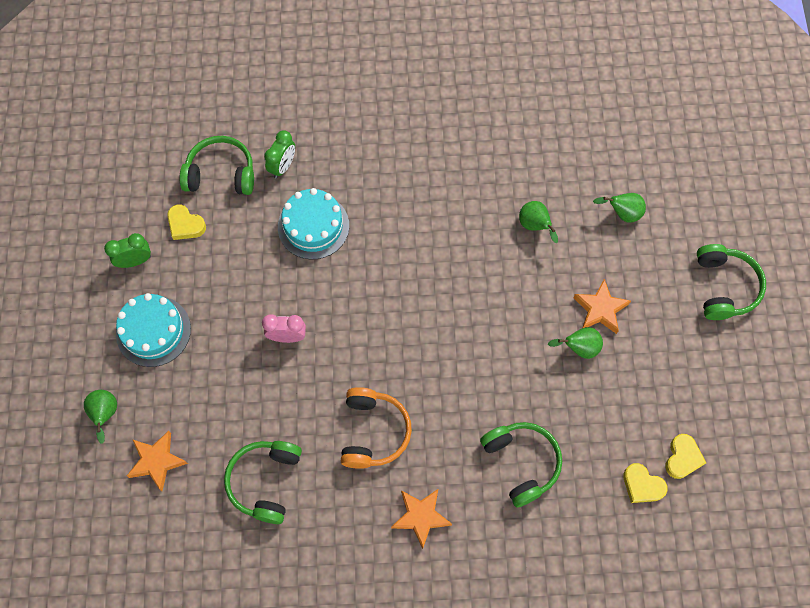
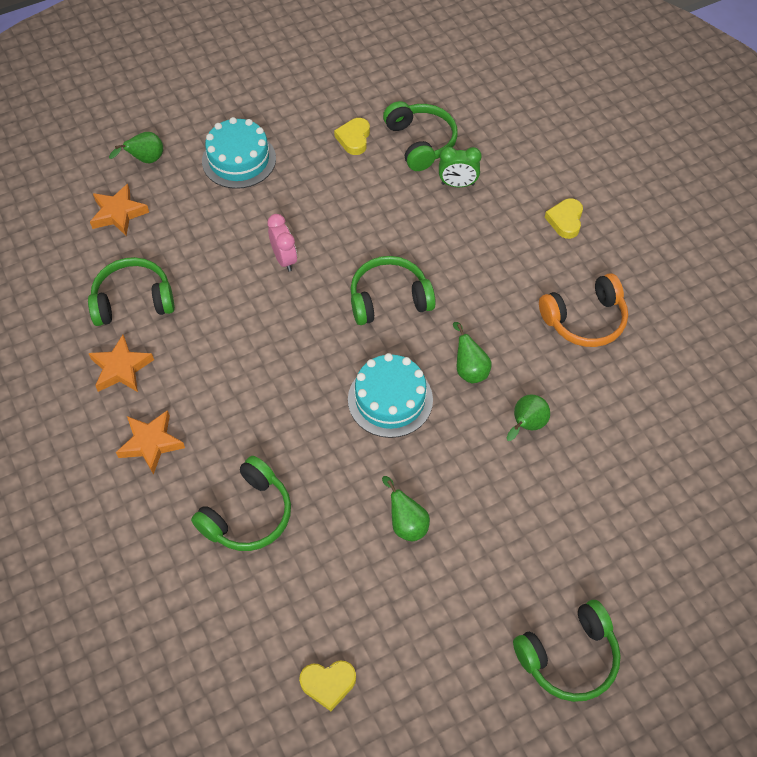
camera: 65 degrees right, 10 degrees down
(135, 261) = (298, 119): green clock -> none
(313, 226) = (409, 233): turquoise cake -> turquoise cake (390, 399)
(372, 271) = (389, 299): none -> green headphones
(373, 432) = (221, 367): orange headphones -> orange headphones (585, 319)
(600, 309) = (464, 528): orange star -> orange star (121, 368)
(622, 213) = (595, 508): green pear -> green pear (469, 369)
(642, 485) = (276, 650): yellow heart -> yellow heart (565, 220)

